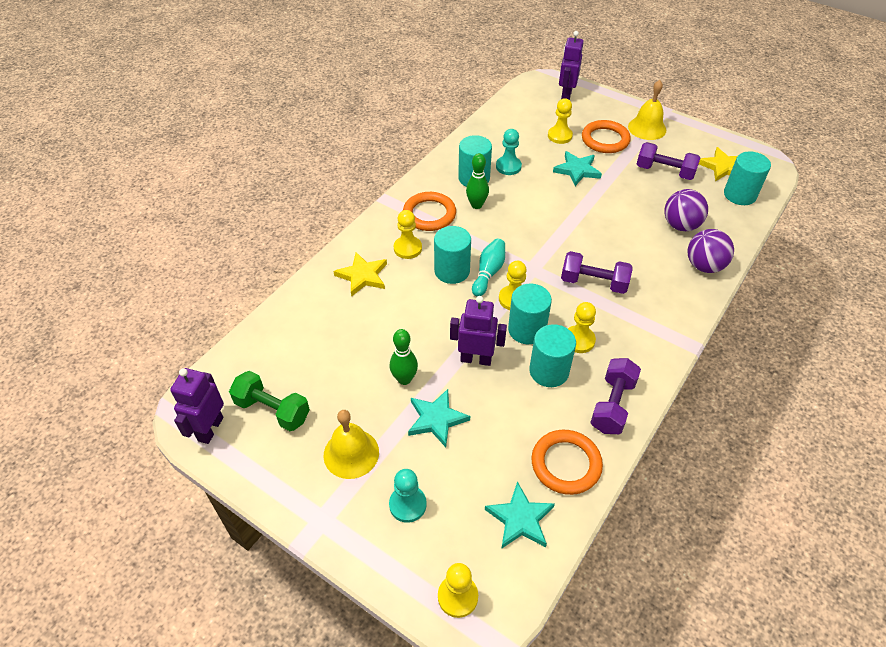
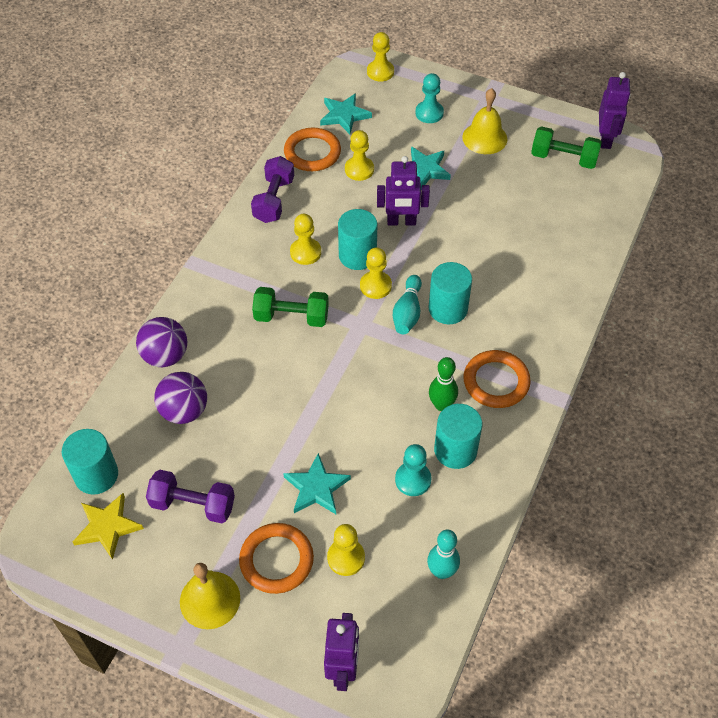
camera: 170 degrees right, 5 degrees up
(362, 276) = (541, 289): yellow star -> none
(404, 379) = (461, 196): green bowling pin -> none
(407, 248) = (505, 330): yellow pawn -> yellow pawn (359, 169)
(500, 124) = (441, 571): none -> turquoise bowling pin
(549, 371) = (332, 220): turquoise cylinder -> none
(593, 282) = (291, 317): purple dumbbell -> green dumbbell

